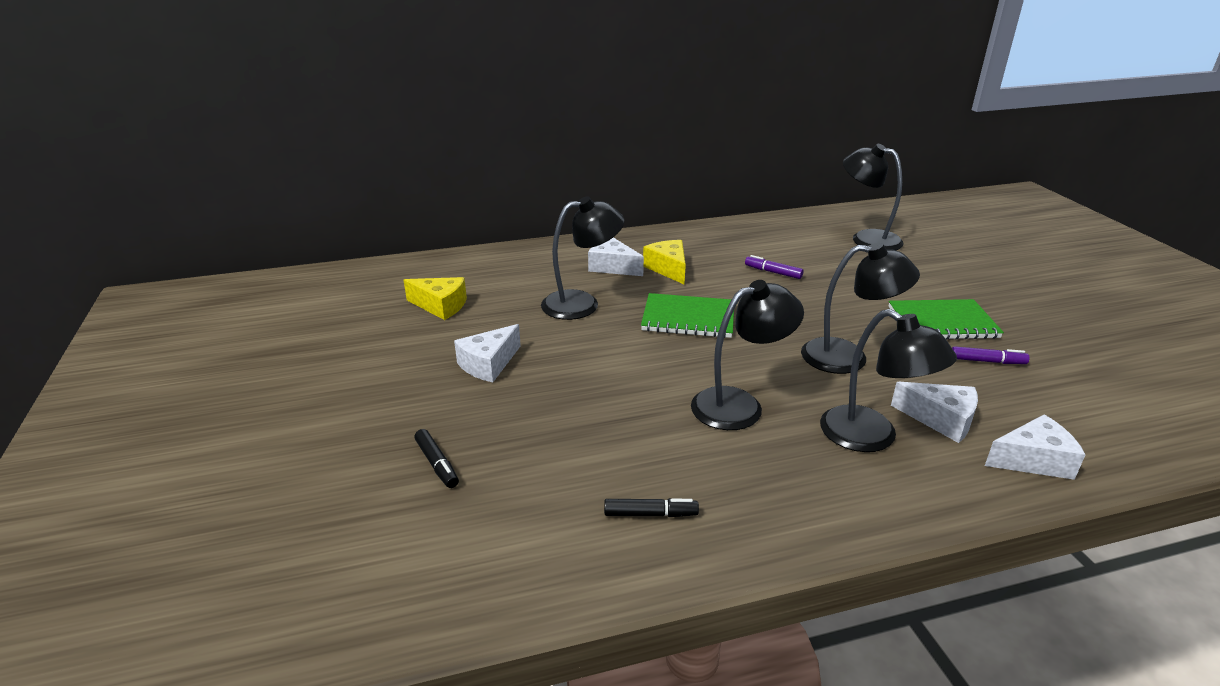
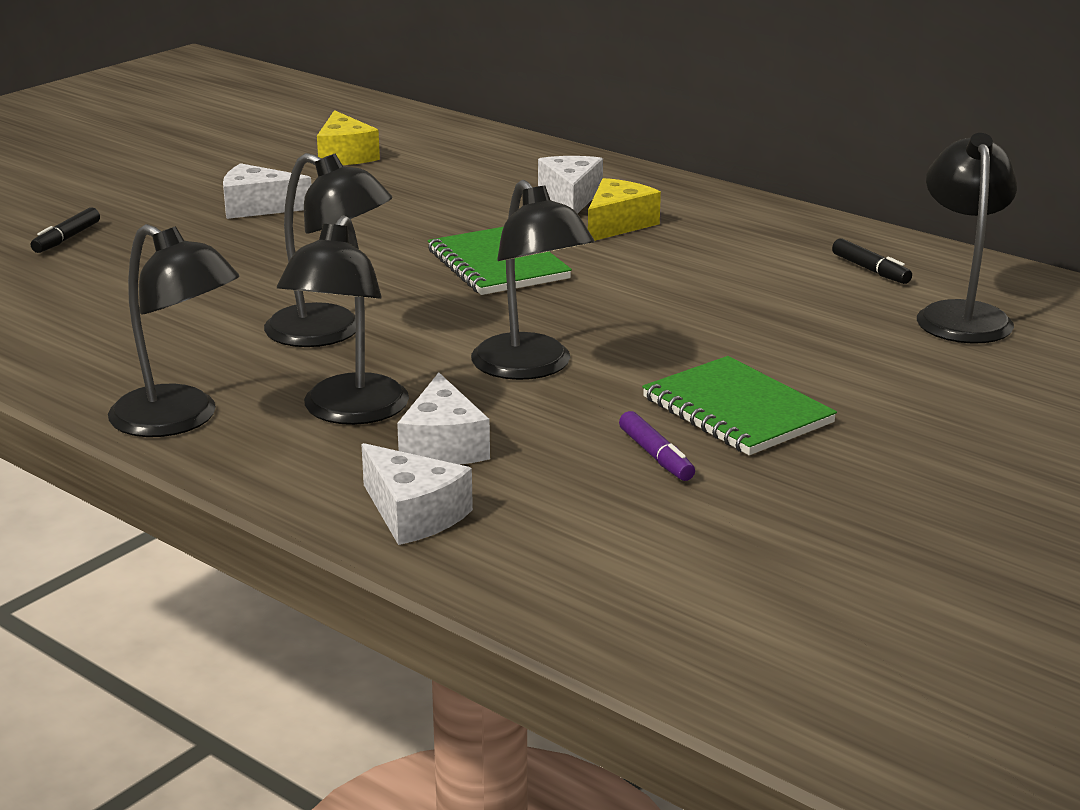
camera: 55 degrees right, 5 degrees down
(582, 303) = (450, 208): black lamp -> black lamp (179, 420)
(650, 514) = (81, 337): black marker -> black marker (870, 270)
(773, 272) = (715, 280): purple marker -> none

